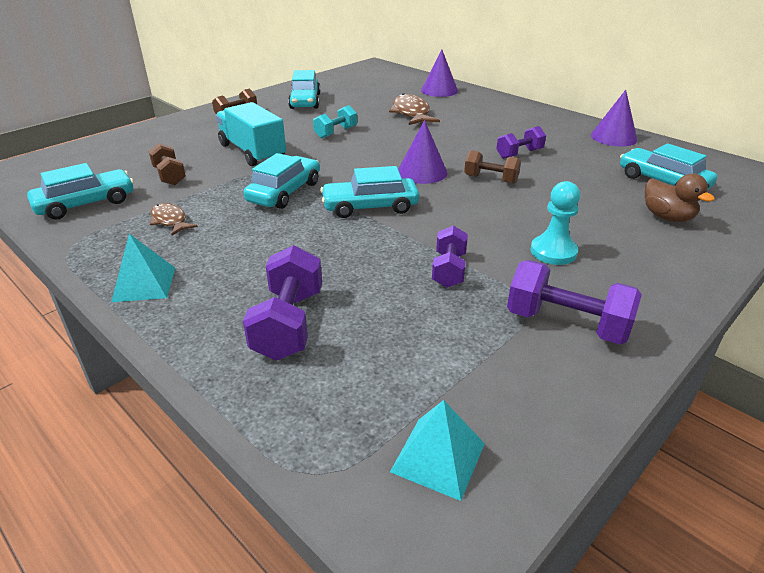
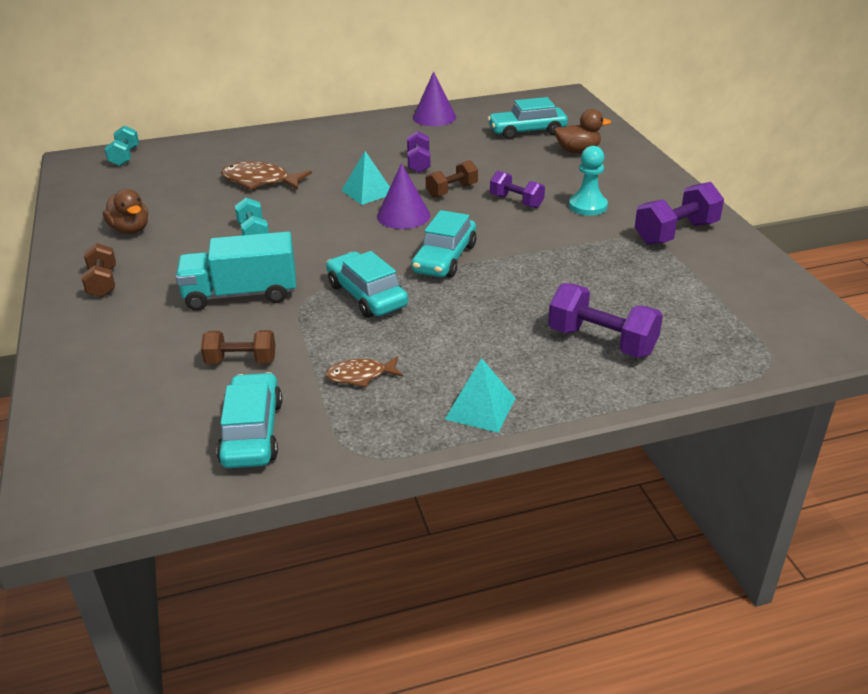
camera: 60 degrees left, 0 degrees up
(305, 101) = (130, 230): turquoise car -> brown duck
(393, 73) = (124, 157): none -> turquoise dumbbell
(438, 457) = (775, 318): turquoise pyramid -> turquoise pyramid (368, 192)
(439, 90) = (219, 150): purple cone -> none
(449, 270) = (579, 253): purple dumbbell -> purple dumbbell (516, 201)

